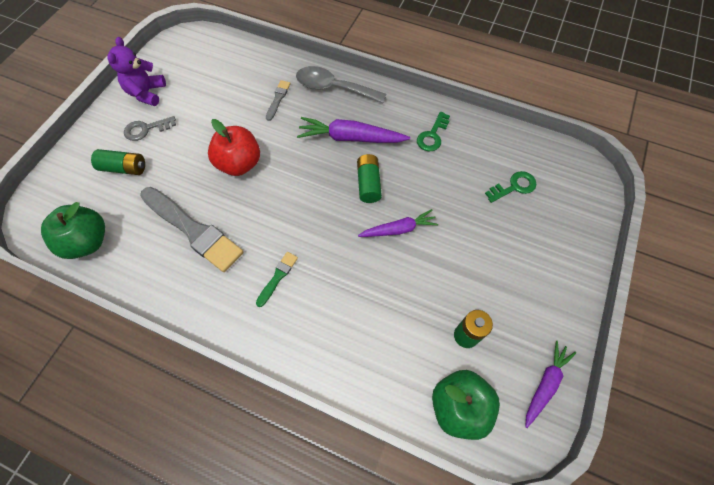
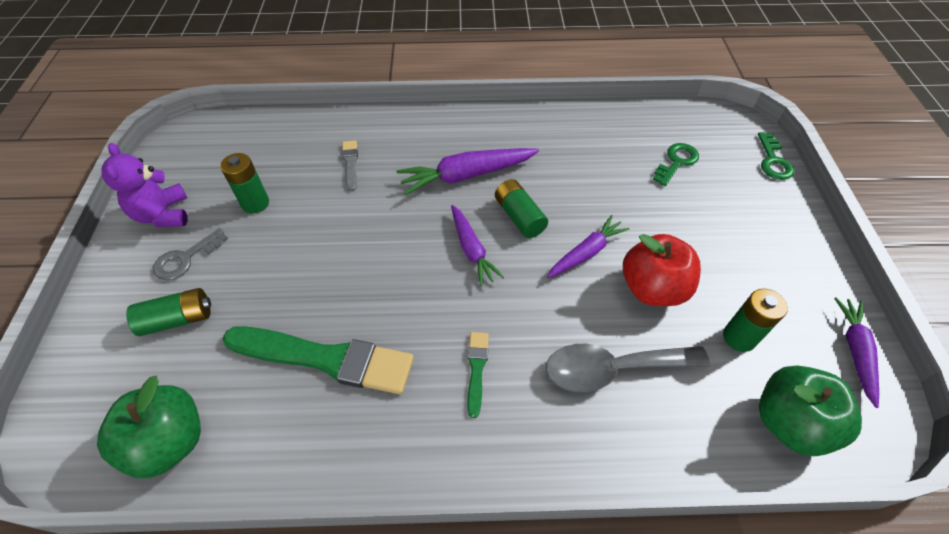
camera: 25 degrees left, 10 degrees down
(193, 230) = (326, 359): grey brush -> green brush
(204, 106) = (255, 203): none -> green battery
(239, 164) = (343, 253): red apple -> red apple (652, 288)
(322, 195) = (472, 250): none -> purple carrot
(333, 88) = (412, 130): grey spoon -> grey spoon (612, 369)
(432, 135) = (557, 141): green key -> green key (773, 161)

